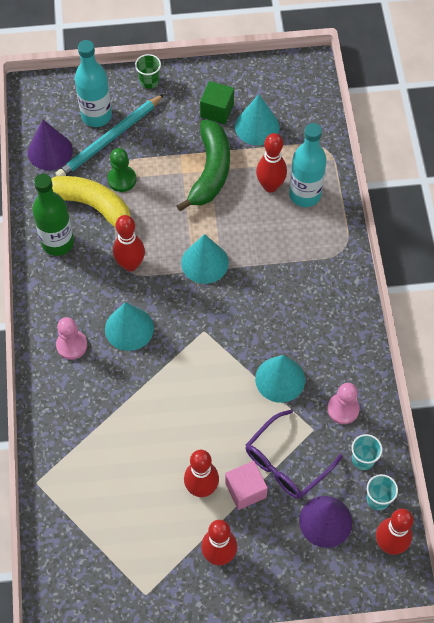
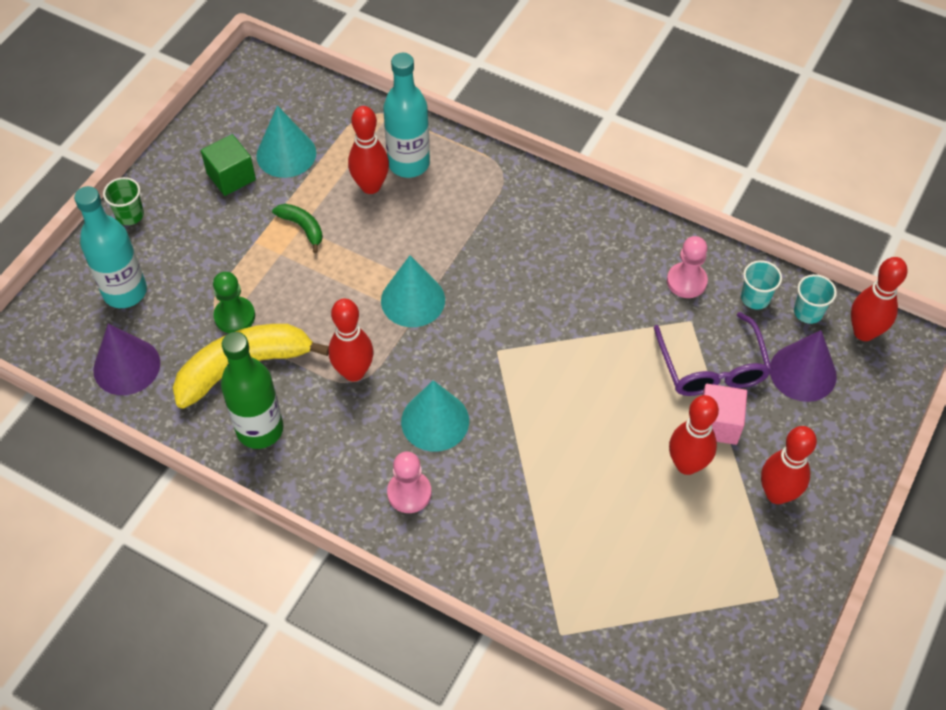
camera: 55 degrees left, 5 degrees down
(110, 139) = (169, 297): turquoise pencil -> none
(210, 171) = (302, 228): green banana -> green banana, size x0.48
(280, 379) = (610, 315): turquoise cone -> none

